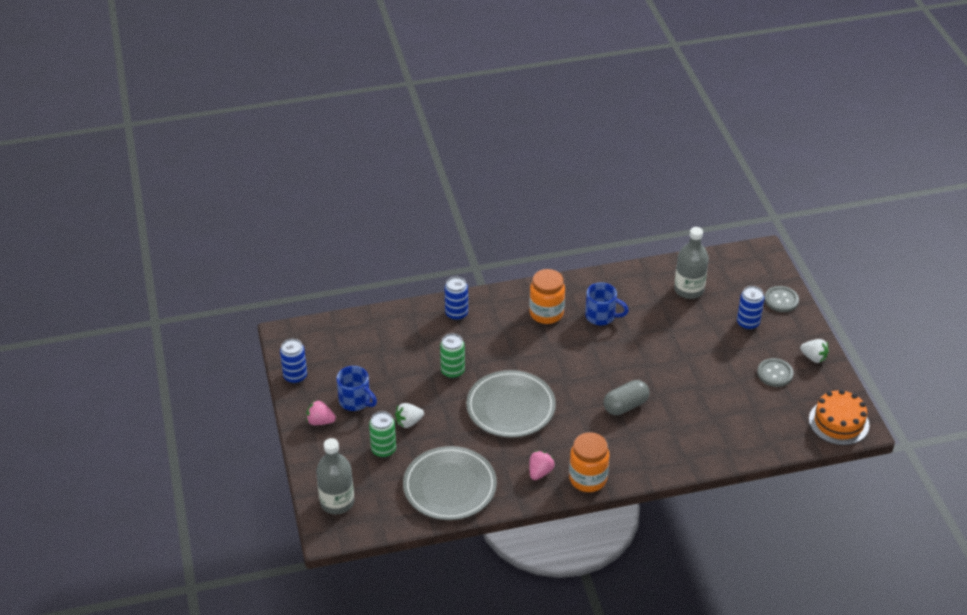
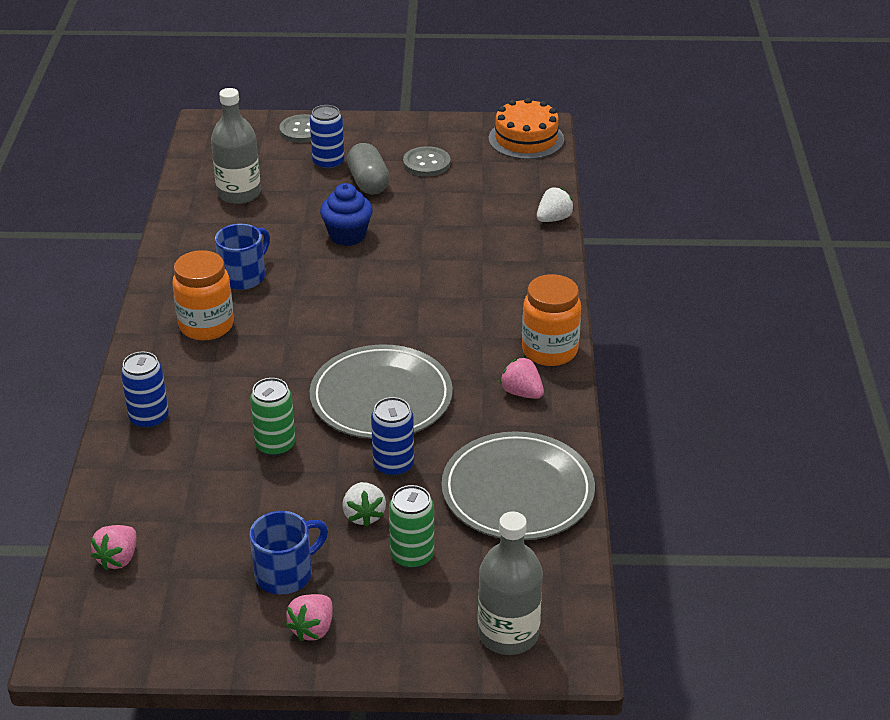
camera: 75 degrees left, 5 degrees down
(295, 376) = (184, 648): blue can -> blue can (393, 465)
(348, 334) = (118, 558): none -> pink strawberry
(625, 406) = (428, 290): grey capsule -> grey capsule (368, 182)
(667, 353) = (347, 235): none -> blue cupcake
(813, 357) = (413, 131): white strawberry -> white strawberry (553, 219)

